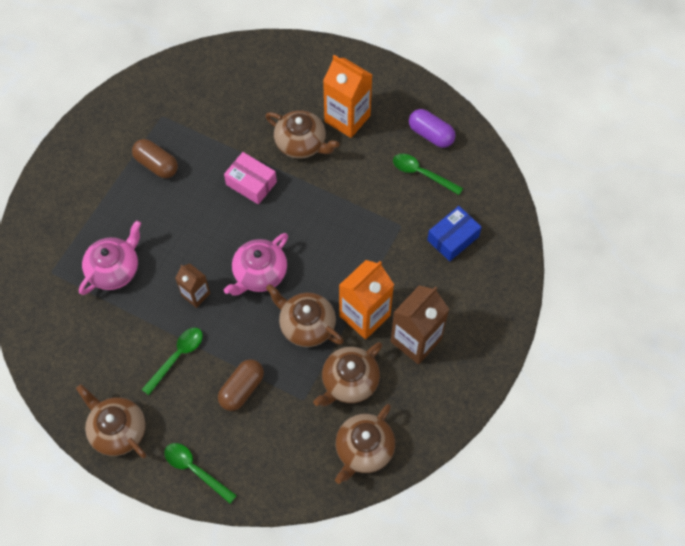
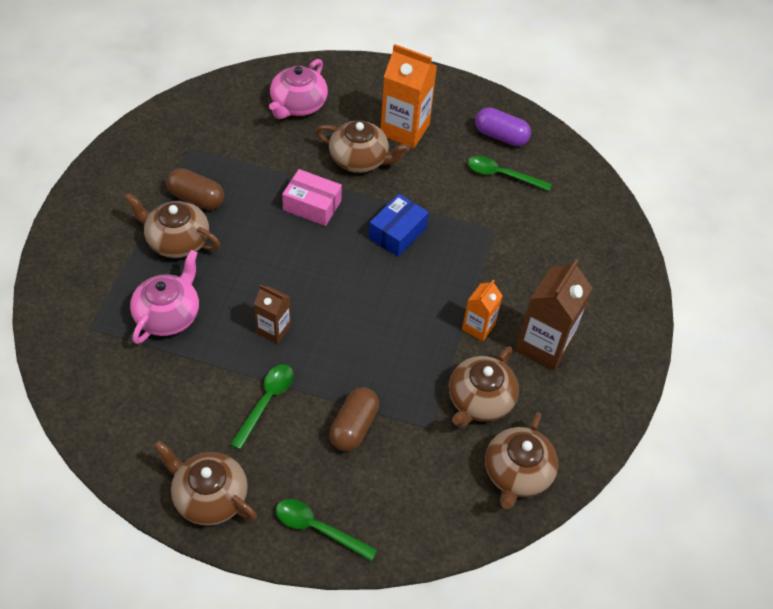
camera: 15 degrees left, 10 degrees down
(259, 273) = (344, 298): pink teapot -> pink teapot (298, 104)
(306, 325) = (413, 346): brown teapot -> brown teapot (177, 240)
(364, 315) = (478, 327): orange carton -> orange carton, size x0.57
(453, 238) = (554, 235): blue box -> blue box (397, 233)

